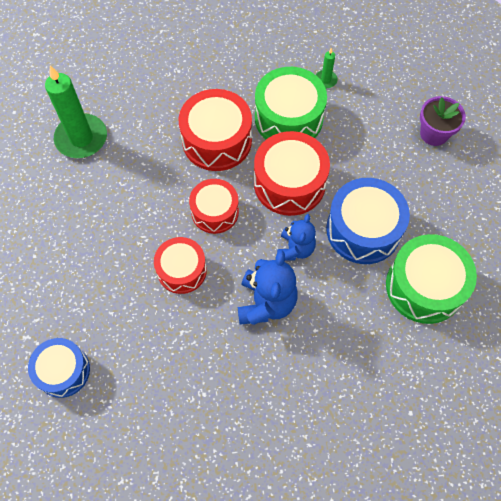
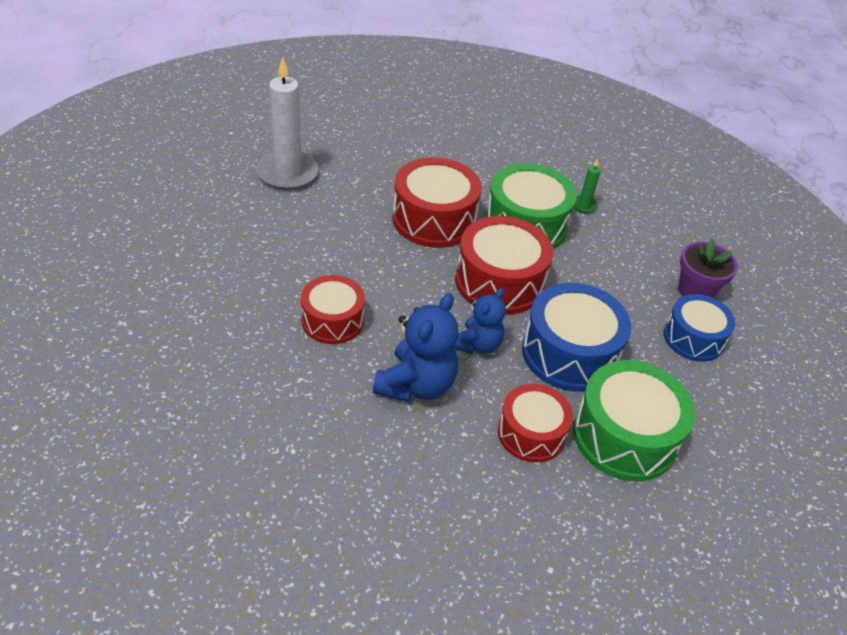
camera: 15 degrees right, 20 degrees down
(63, 371) = (143, 368): blue drum -> blue drum (693, 338)
(81, 138) = (287, 173): green candle -> white candle
(215, 212) = (399, 280): red drum -> red drum (531, 433)

